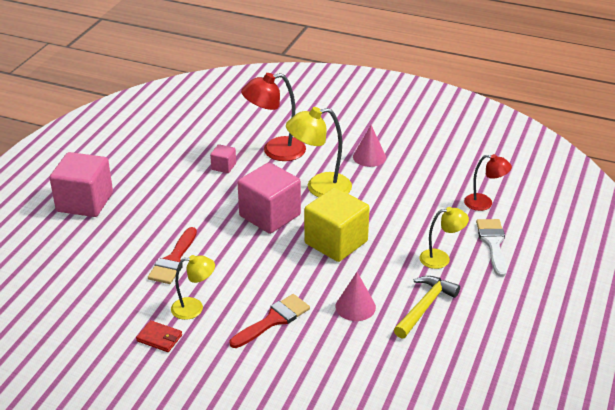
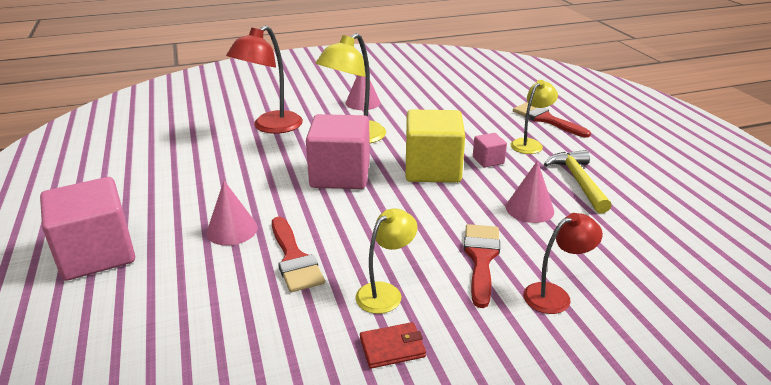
camera: 40 degrees left, 5 degrees down
(163, 223) = (232, 230): none -> pink cone
(223, 166) = (234, 156): pink cube -> pink cube (488, 160)
(484, 203) = (497, 99): red lamp -> red lamp (555, 295)
(493, 243) = (546, 119): white brush -> red brush

